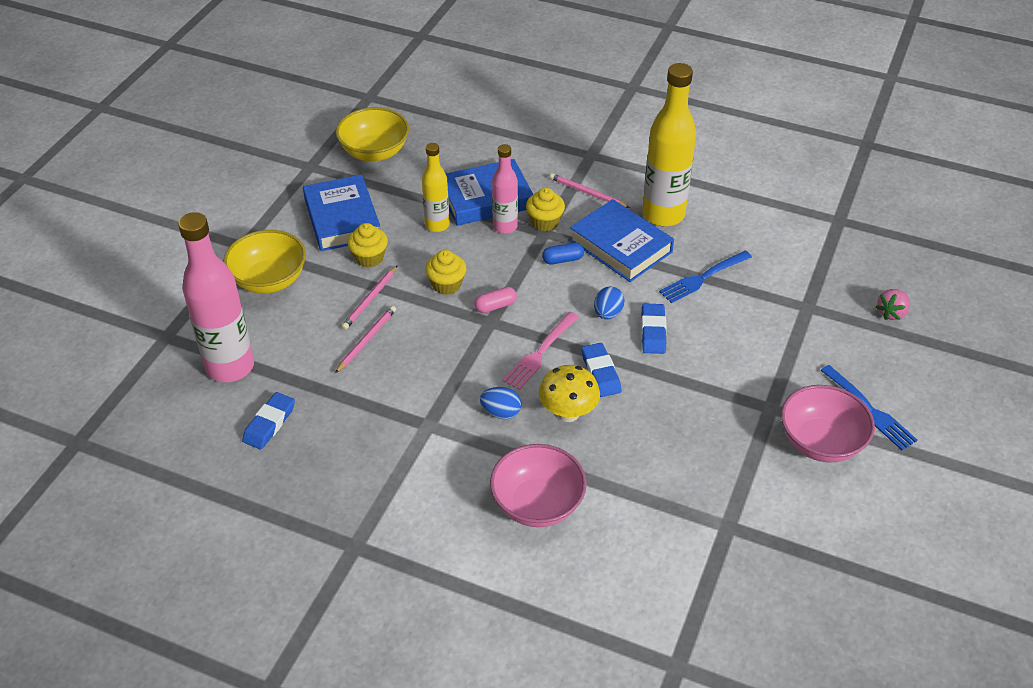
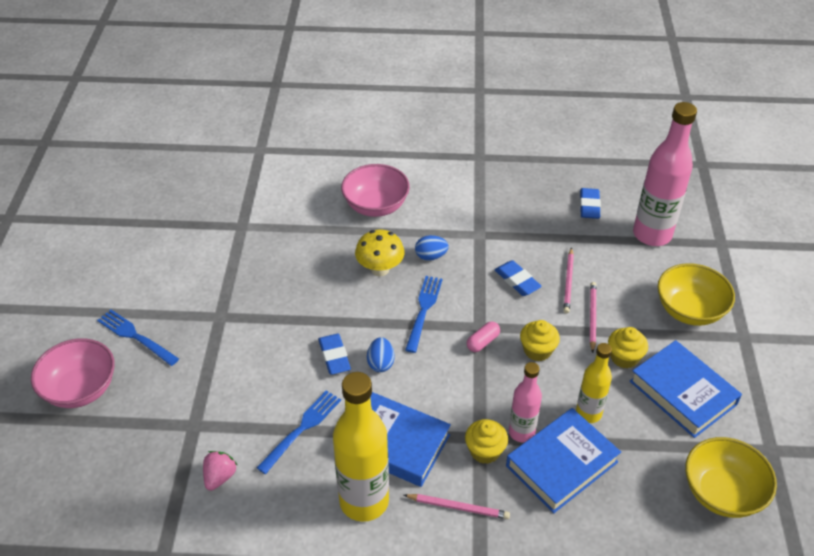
camera: 160 degrees right, 0 degrees up
(540, 353) = (423, 310): pink fork -> blue fork
(563, 260) = (446, 409): blue capsule -> none
(601, 373) = (367, 307): blue eraser -> blue eraser (517, 281)
(821, 442) = (177, 299): pink bowl -> pink bowl (80, 389)
(891, 313) = (108, 442): pink strawberry -> pink strawberry (220, 477)

